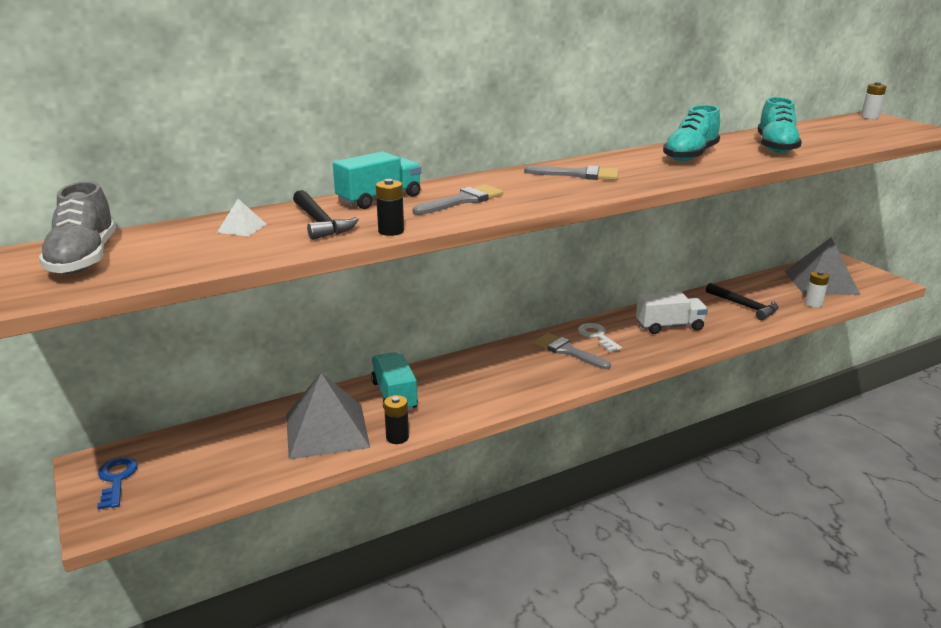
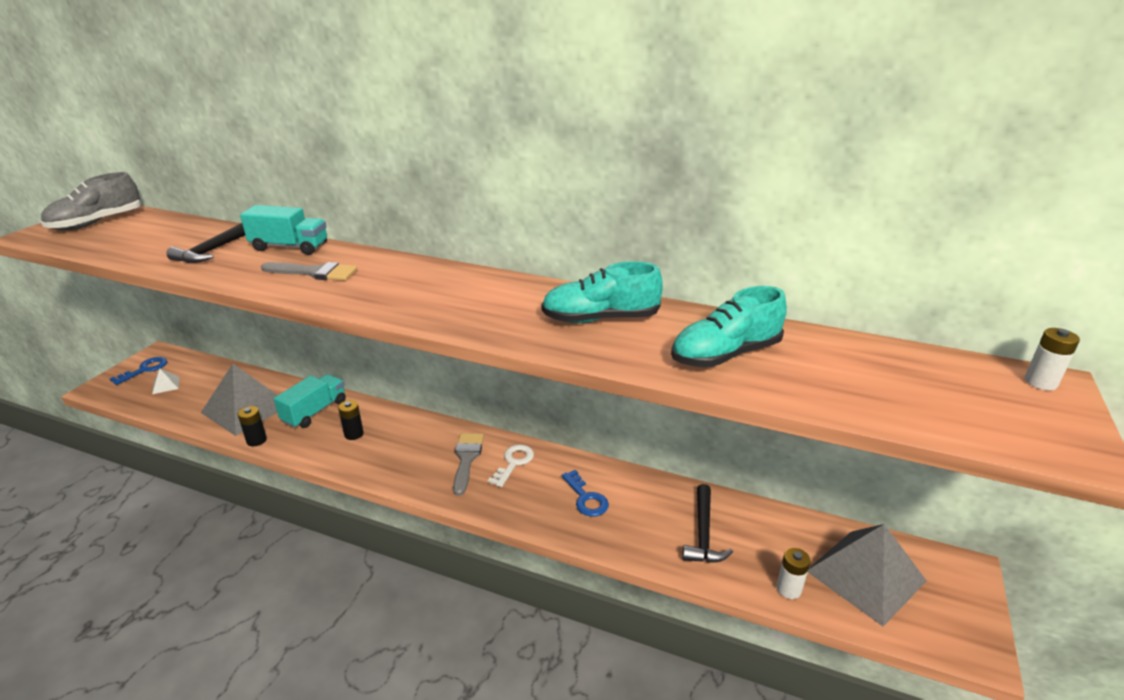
camera: 50 degrees right, 5 degrees up
(242, 228) = (184, 235): white pyramid -> white pyramid (166, 385)
(391, 231) = (212, 275): black battery -> black battery (354, 434)
(579, 174) = (450, 290): grey brush -> none
(669, 326) = (586, 498): white truck -> blue key

